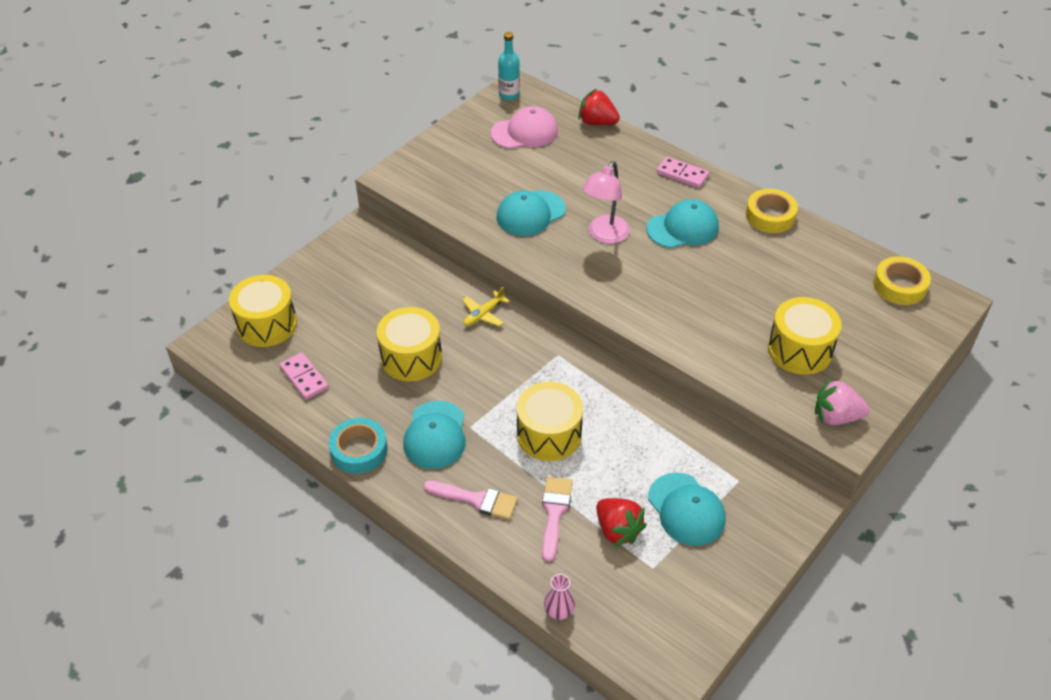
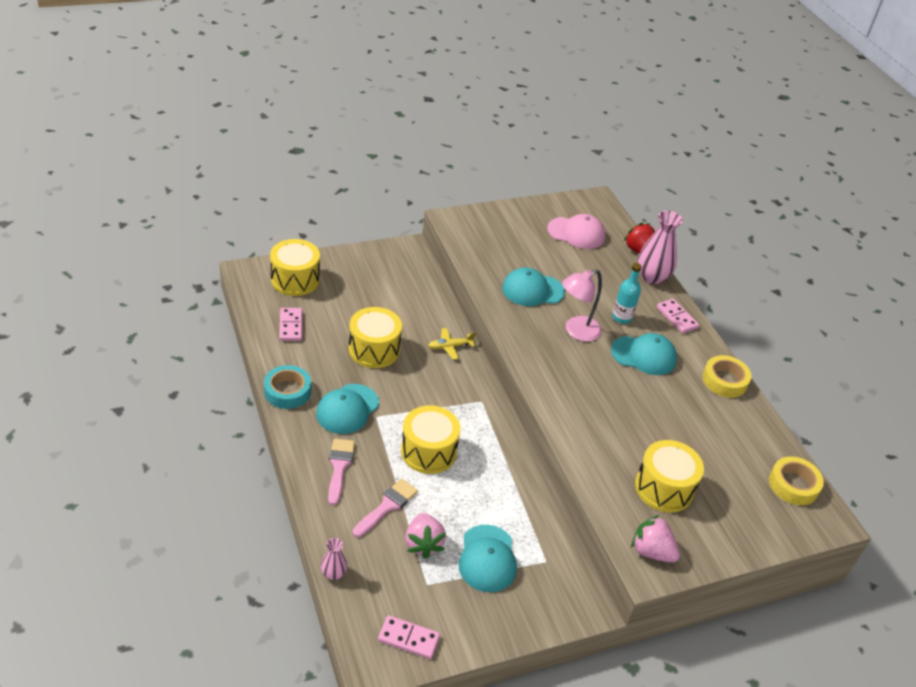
camera: 25 degrees right, 5 degrees down
(476, 500) = (339, 467): pink brush -> pink brush turned 135 degrees counterclockwise
(509, 95) = (587, 202): turquoise bottle -> turquoise bottle (621, 318)
(617, 530) = (423, 544): red strawberry -> pink strawberry
(629, 144) = (652, 277): none -> pink vase
(678, 631) = (408, 638): none -> pink domino

